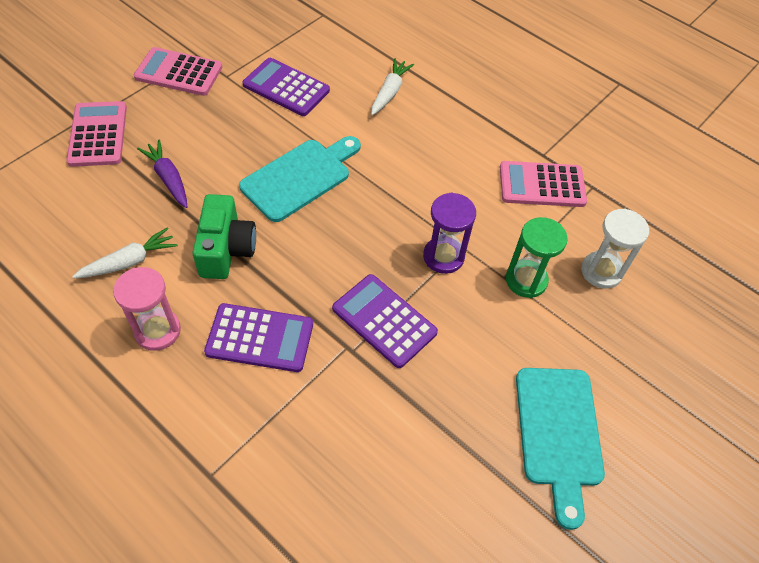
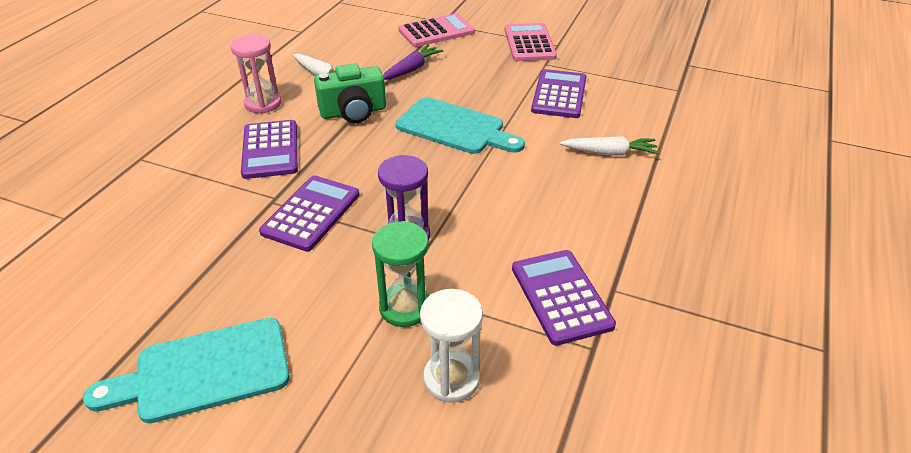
camera: 75 degrees right, 15 degrees down
(542, 185) = (561, 297): pink calculator -> purple calculator

